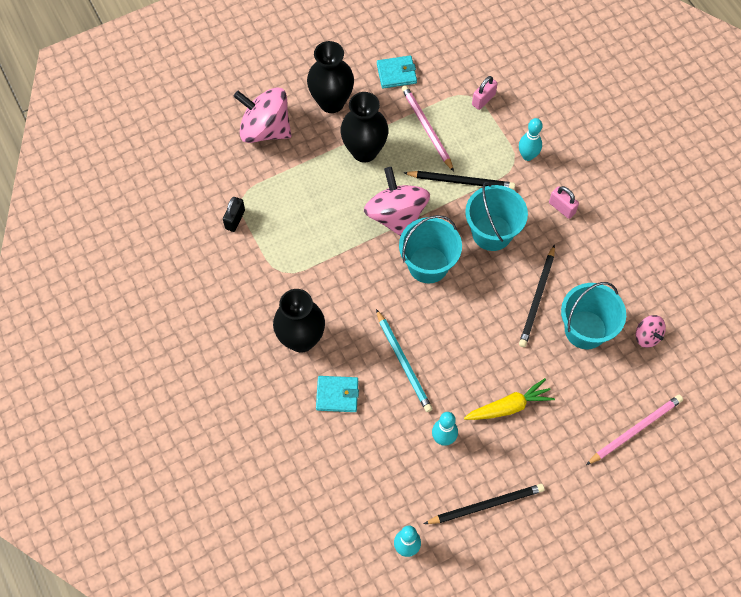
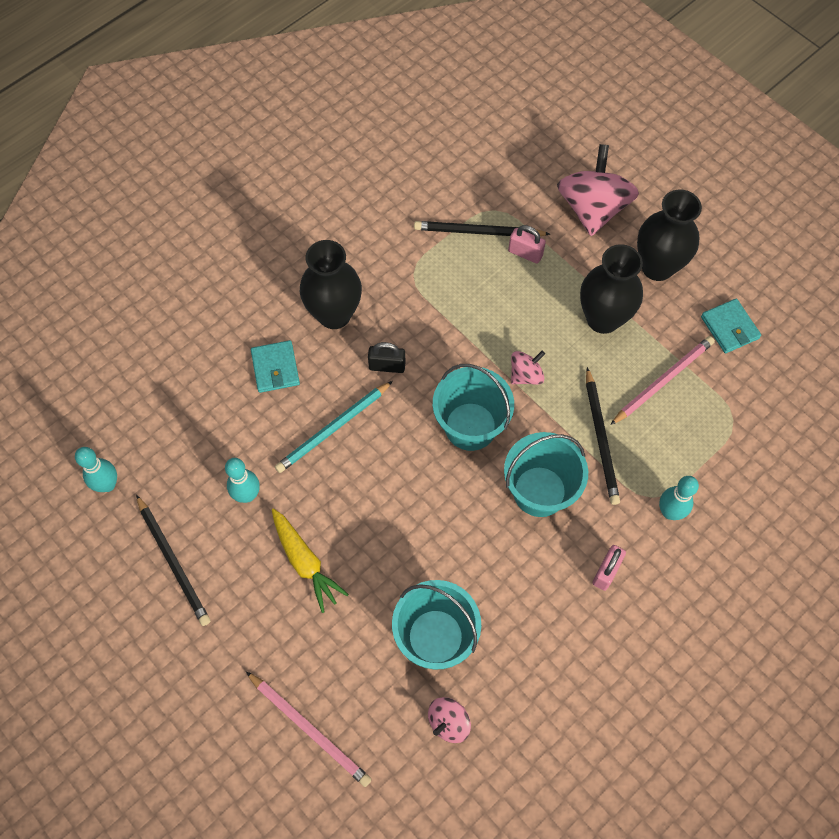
camera: 75 degrees right, 0 degrees up
(235, 219) = (464, 210): black padlock -> black padlock (387, 366)
(396, 216) = (526, 375): pink spinning top -> pink spinning top, size x0.49
(483, 99) = (734, 439): pink padlock -> pink padlock (525, 253)
(537, 298) = (463, 567): black pencil -> black pencil (478, 232)

